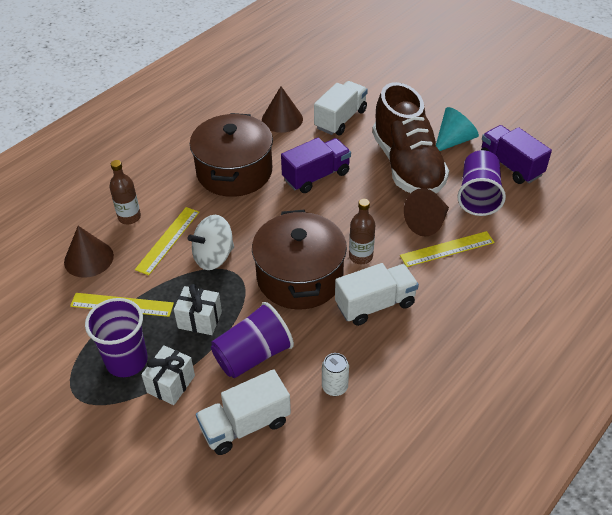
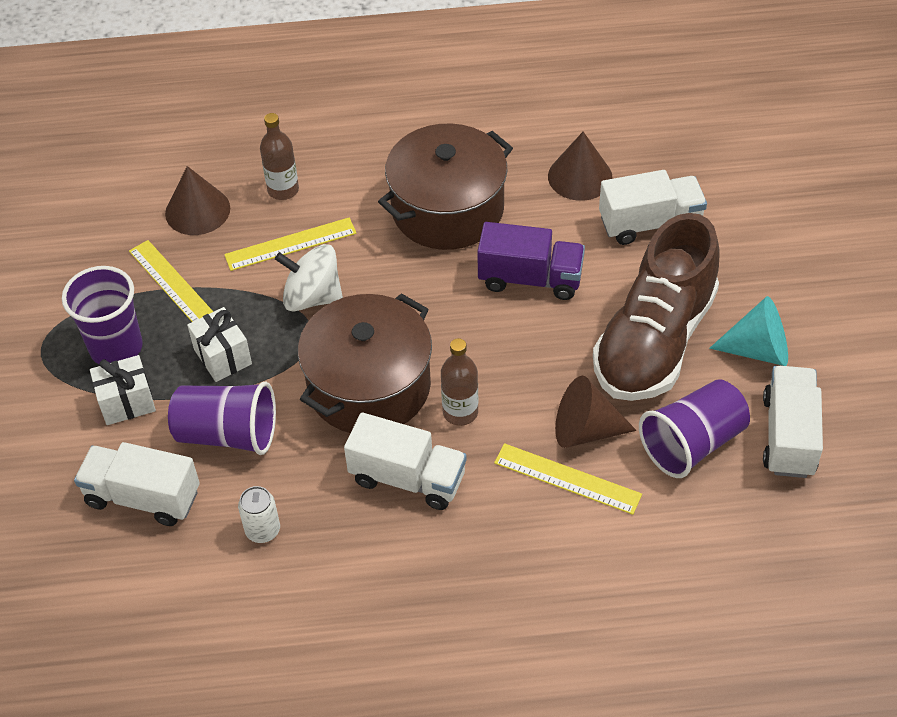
camera: 45 degrees right, 5 degrees up
(510, 166) = (788, 436): purple truck -> white truck

